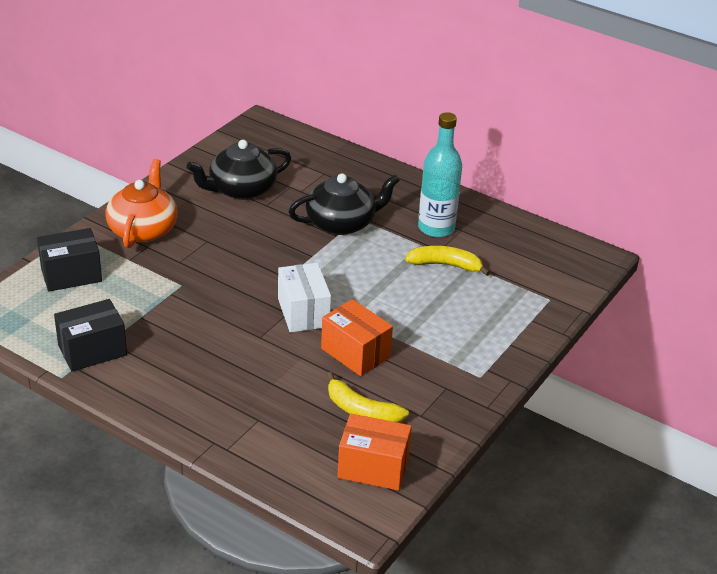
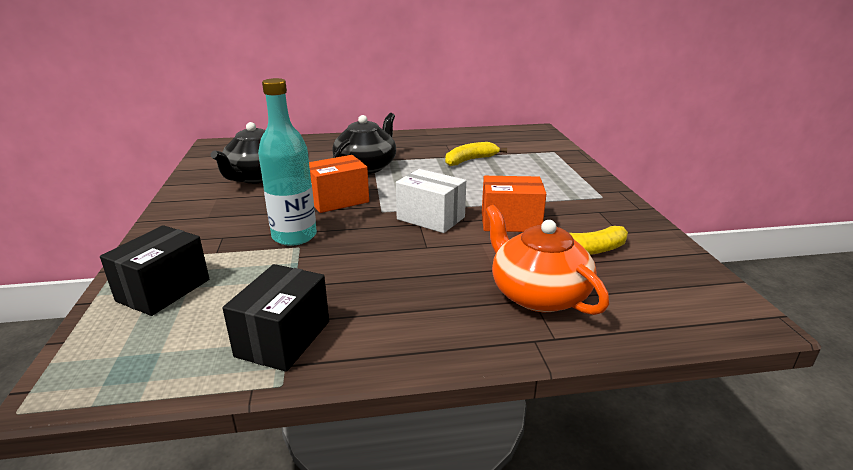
camera: 40 degrees left, 10 degrees down
(143, 229) = (201, 228): orange teapot -> orange teapot (537, 294)
(373, 467) = (667, 279): orange box -> orange box (338, 200)
(436, 228) = (430, 148): turquoise bottle -> turquoise bottle (294, 236)

